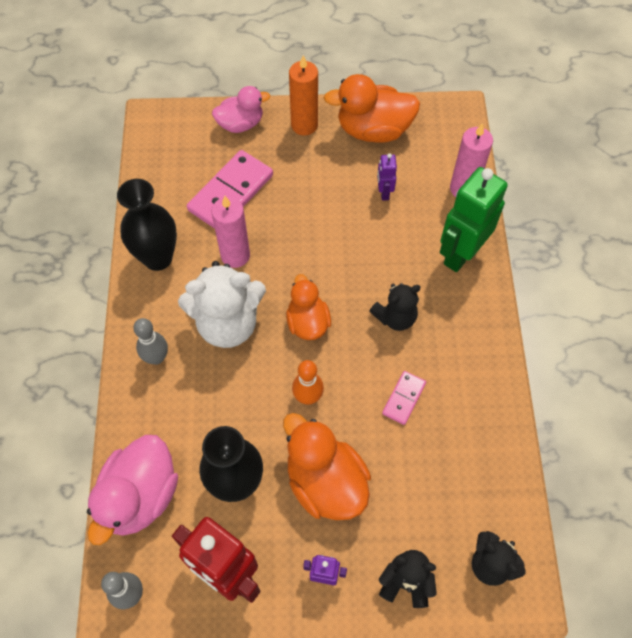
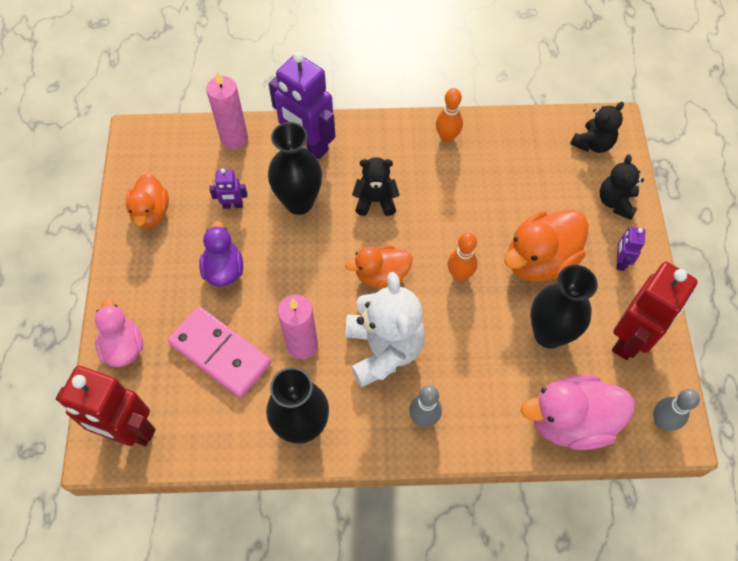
camera: 90 degrees left, 0 degrees up
(140, 496) = (570, 421): pink duck -> pink duck turned 150 degrees clockwise
(166, 135) = (128, 431): none -> red robot
(304, 125) = (135, 279): orange candle -> none
(314, 190) = (224, 269): none -> purple duck
(373, 130) = (151, 212): orange duck -> orange duck, size x0.64
(390, 248) = (299, 202): none -> black vase
(395, 317) = (375, 200): black teddy bear -> black teddy bear turned 60 degrees counterclockwise
(403, 398) = (456, 197): pink domino -> none
(461, 254) = (308, 145): green robot -> purple robot
(484, 391) = (447, 137): none -> orange bowling pin

